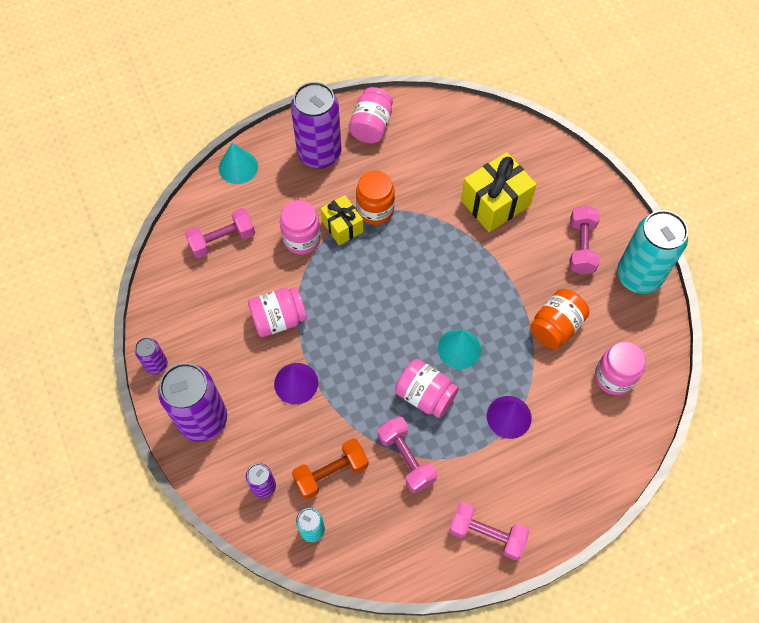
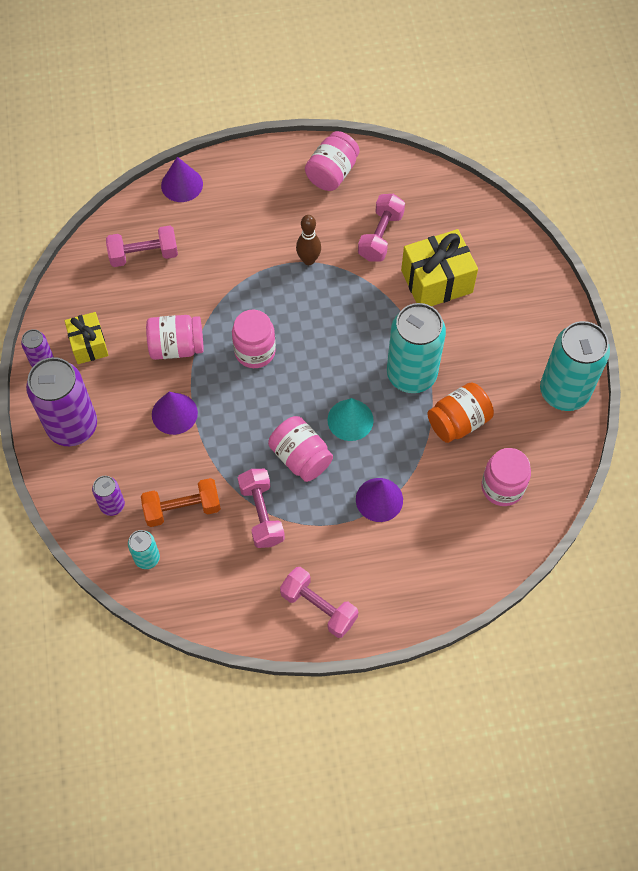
camera: 15 degrees right, 0 degrees up
(238, 167) = (182, 184): turquoise cone -> purple cone
(302, 239) = (224, 272): pink jar -> pink jar (255, 351)
(319, 154) = (269, 189): purple can -> none
(342, 226) = (269, 269): yellow gift -> yellow gift (89, 345)
(375, 210) = (308, 260): orange jar -> brown bowling pin
(500, 293) = (411, 374): none -> turquoise can
(581, 247) = (513, 347): pink dumbbell -> pink dumbbell (380, 236)

